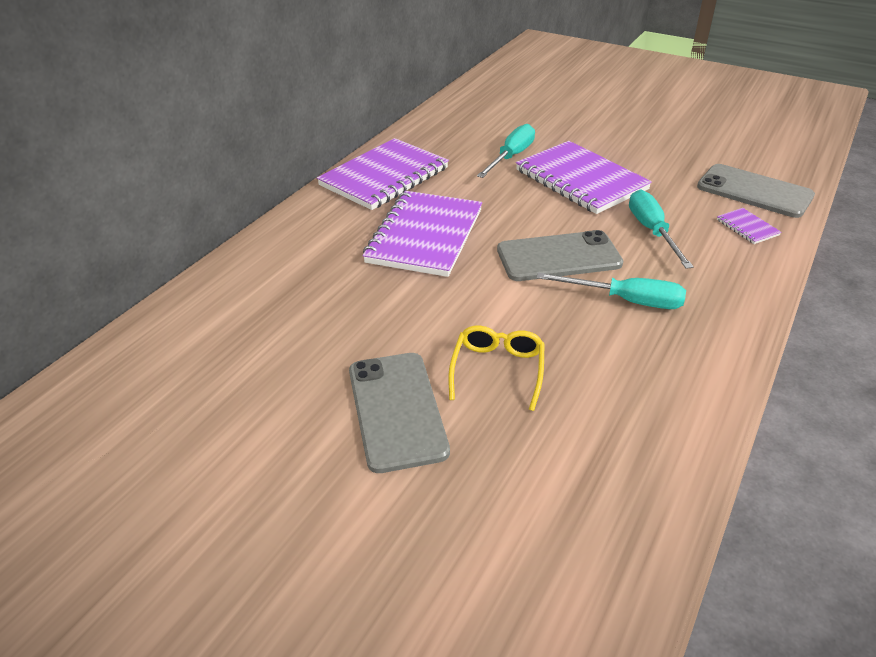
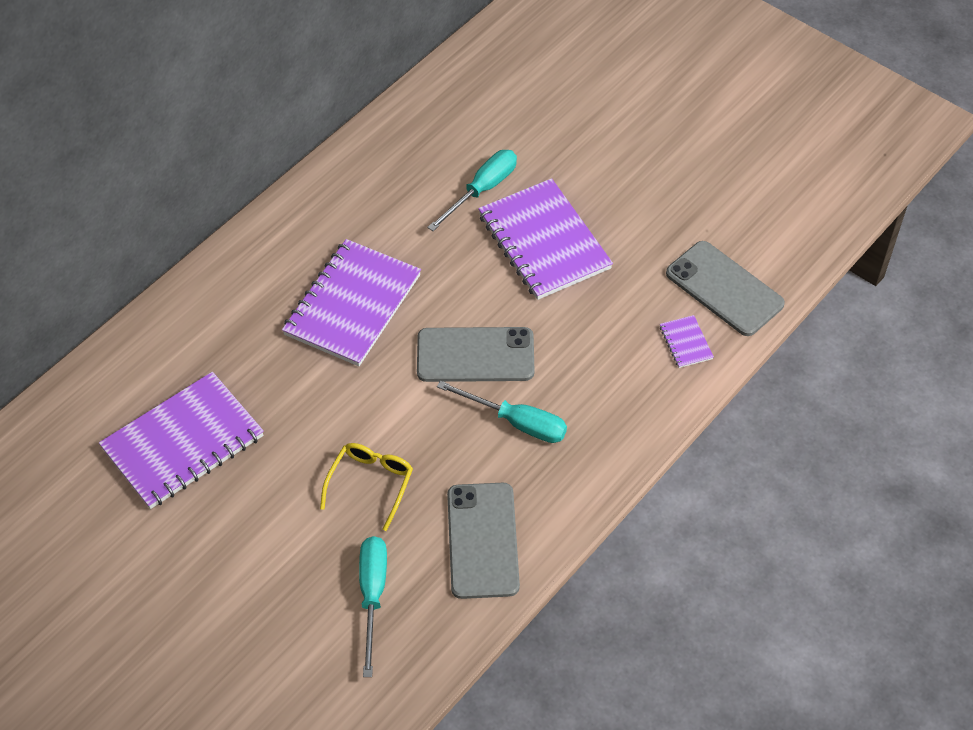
camera: 10 degrees right, 15 degrees up
(384, 177) = (333, 205): purple notebook -> purple notebook (183, 442)
(397, 410) = (275, 511): grey phone -> grey phone (483, 540)
(652, 231) = (584, 333): turquoise screwdriver -> turquoise screwdriver (372, 595)

